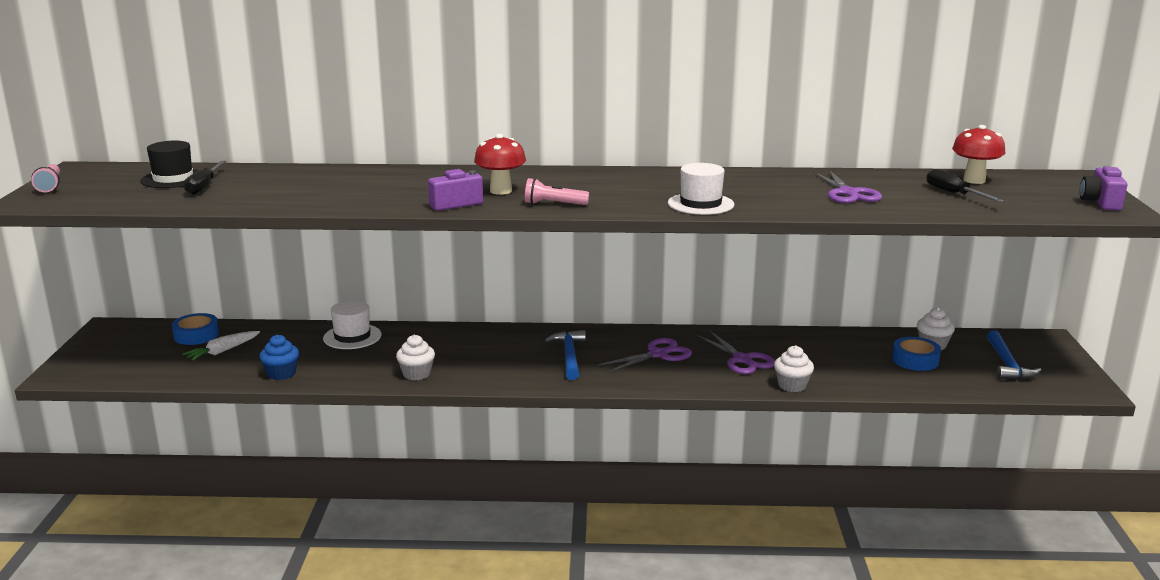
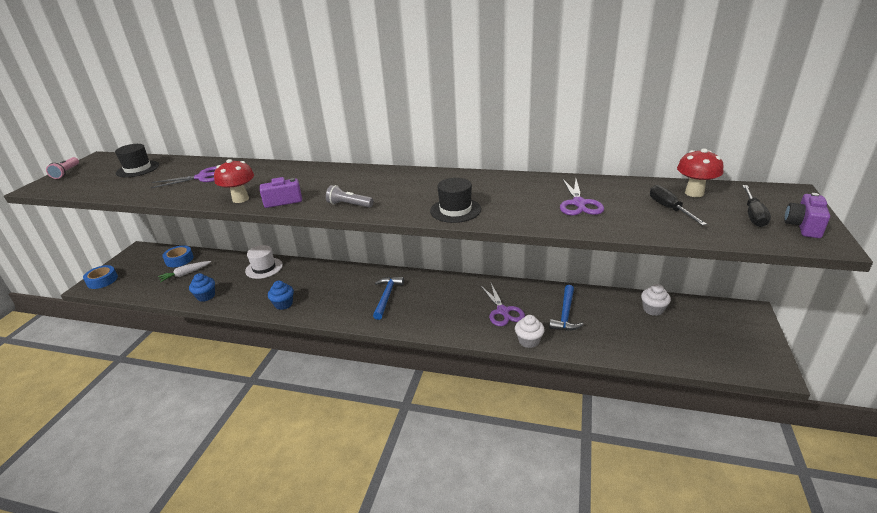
camera: 15 degrees right, 10 degrees up
(204, 186) = (148, 177): black screwdriver -> black screwdriver (753, 215)
(416, 374) = (283, 304): white cupcake -> blue cupcake
(501, 191) = (324, 189): red mushroom -> red mushroom (240, 199)
(554, 204) = (349, 205): pink flashlight -> grey flashlight
(658, 354) = (446, 301): purple scissors -> purple scissors (202, 177)
(700, 204) = (455, 210): white hat -> black hat
(915, 360) = (633, 324): blue tape -> blue tape (102, 280)
(1007, 364) = (708, 335): blue hammer -> blue hammer (565, 314)

